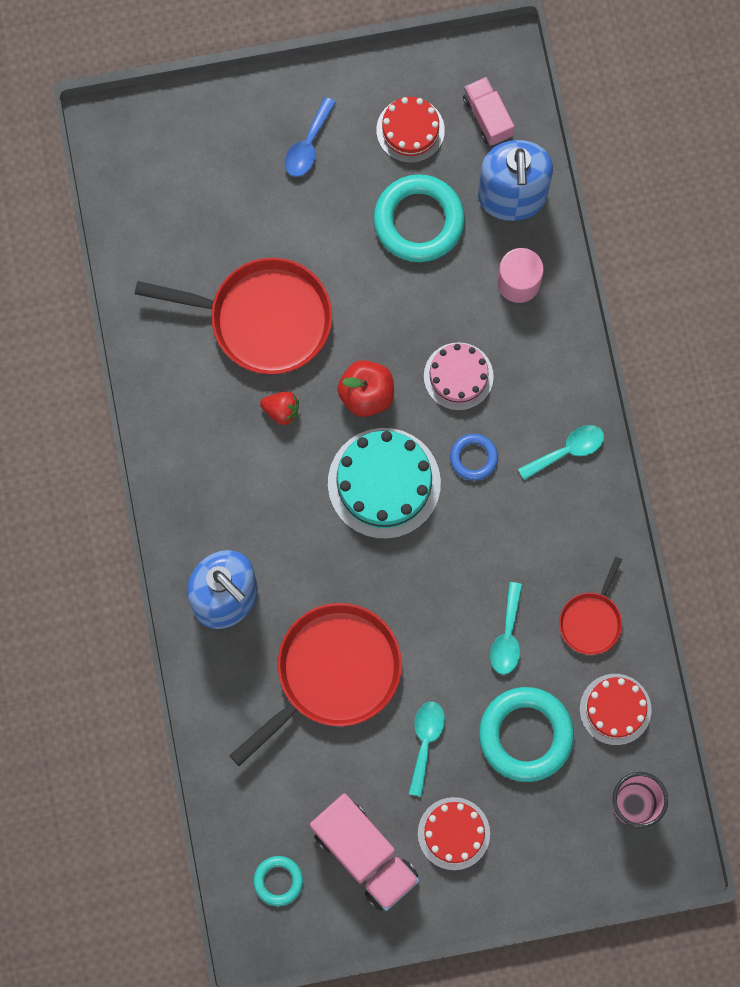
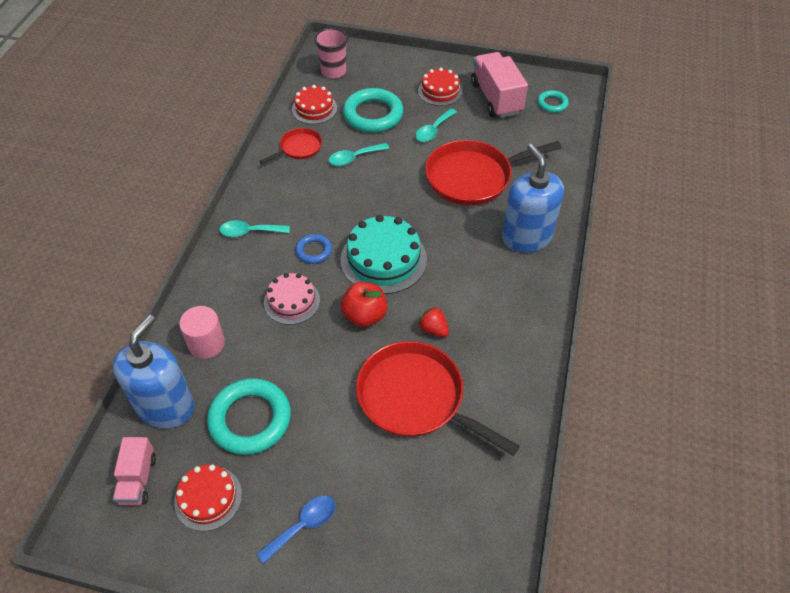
camera: 155 degrees left, 25 degrees down
(507, 636) = (354, 158): turquoise spoon -> turquoise spoon turned 150 degrees counterclockwise

